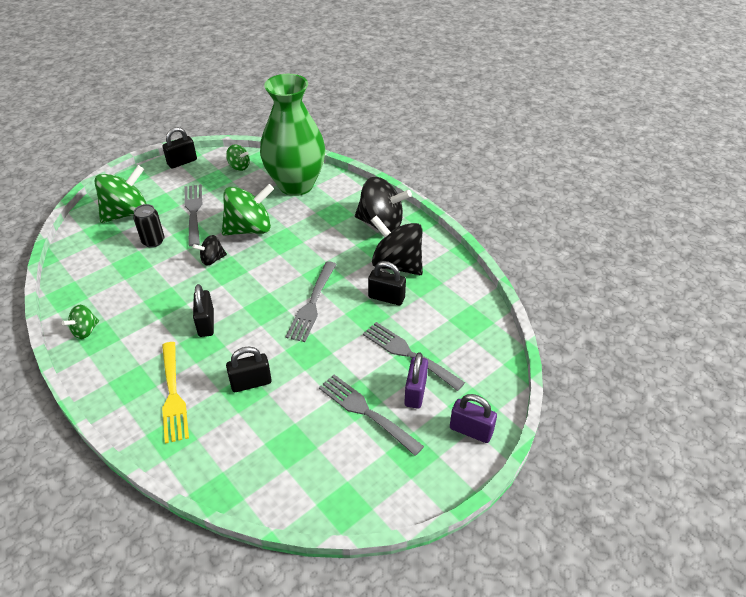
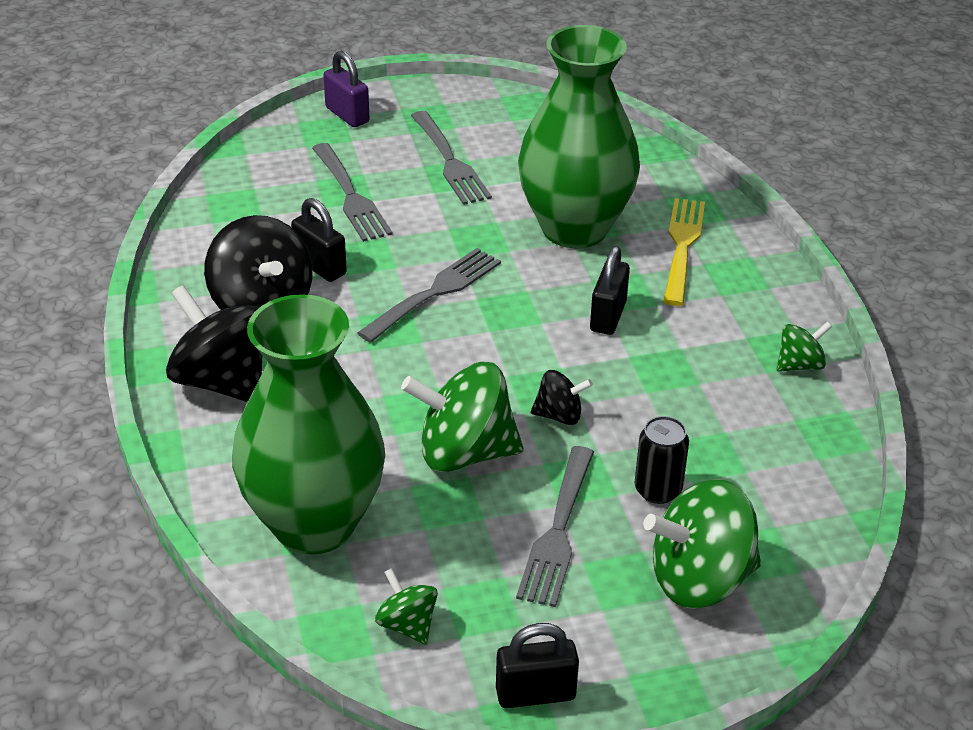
camera: 155 degrees left, 5 degrees down
(251, 383) = (574, 228): black padlock -> green vase
(415, 392) = (377, 160): purple padlock -> none

